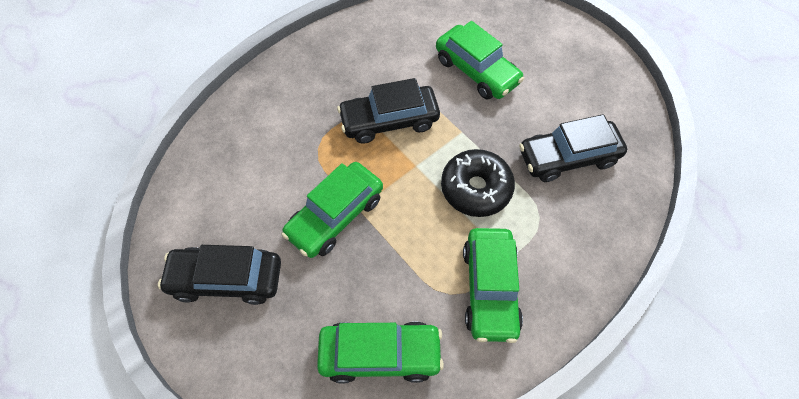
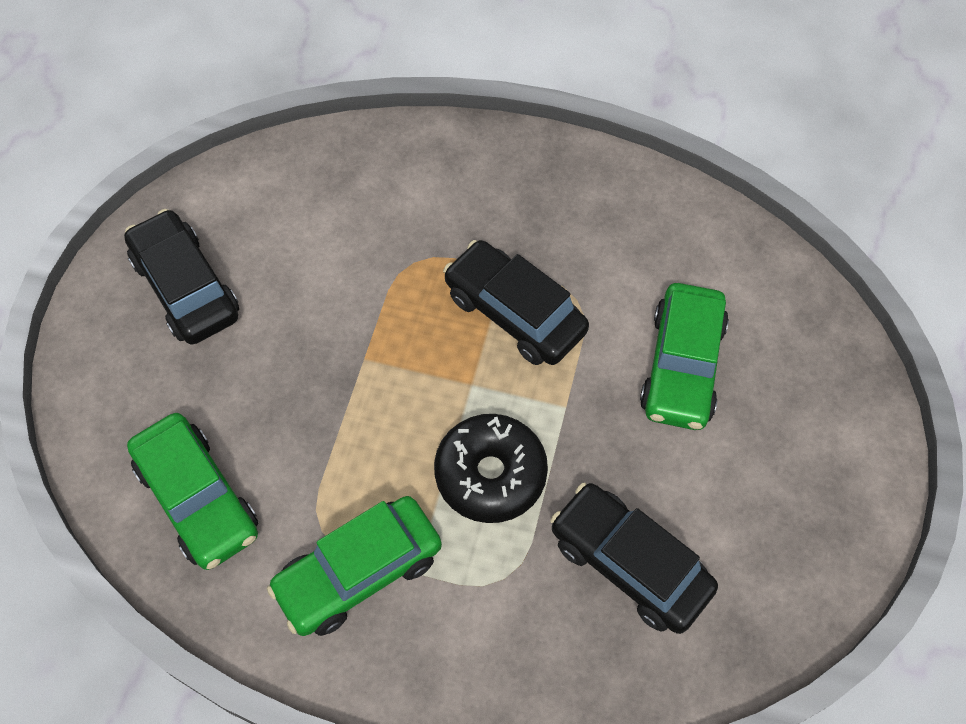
camera: 55 degrees right, 0 degrees up
(335, 216) = (337, 341): green car -> none

